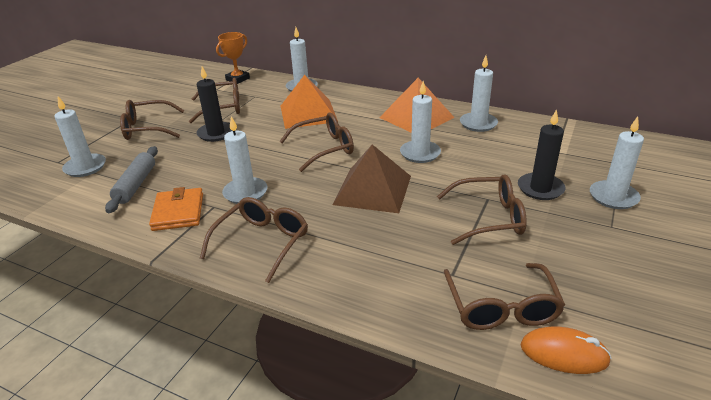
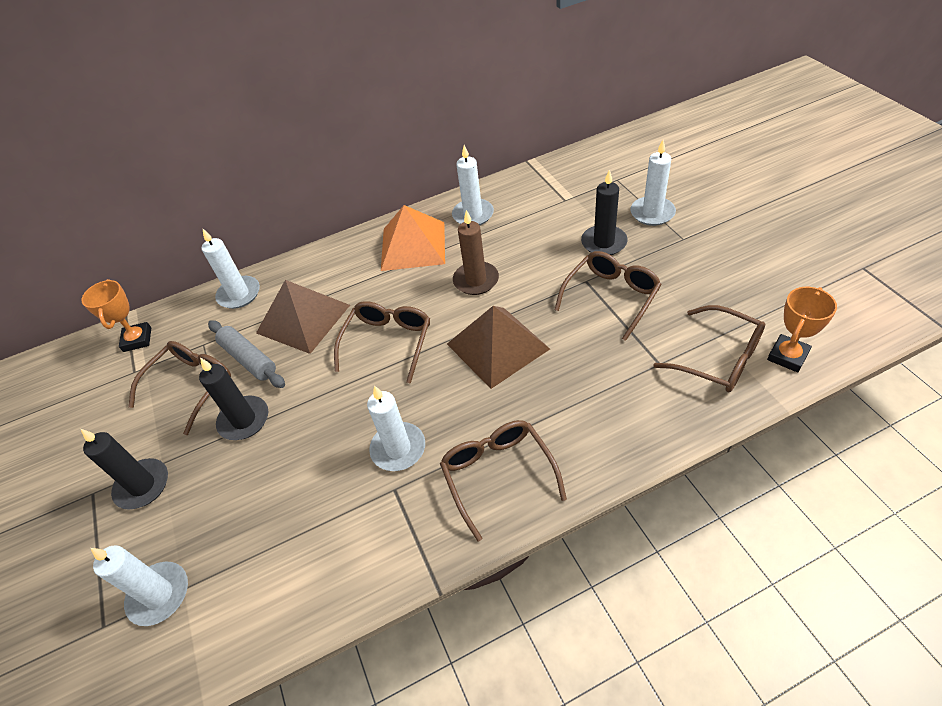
camera: 45 degrees left, 15 degrees up
(136, 185) = (268, 550): grey rolling pin -> grey rolling pin (248, 359)
(147, 128) = (142, 486): brown glasses -> black candle
(178, 212) = (372, 527): orange wallet -> none
(308, 113) = (303, 319): orange pyramid -> brown pyramid
(420, 153) = (476, 280): white candle -> brown candle
(564, 353) = (787, 356): orange mouse -> orange trophy

